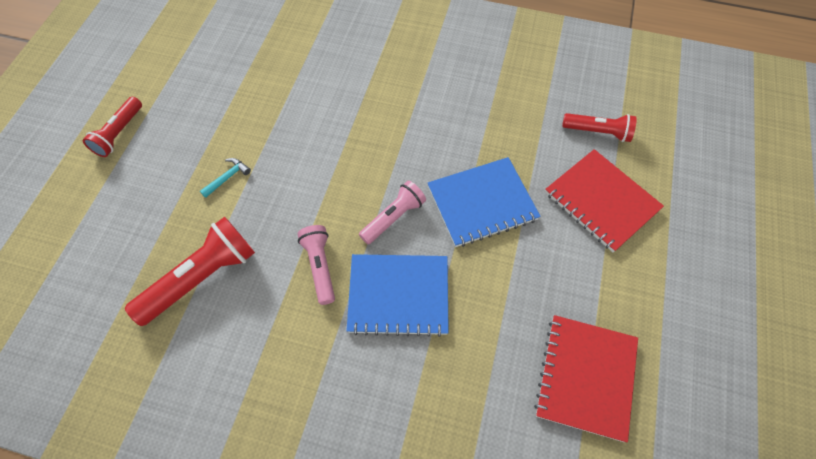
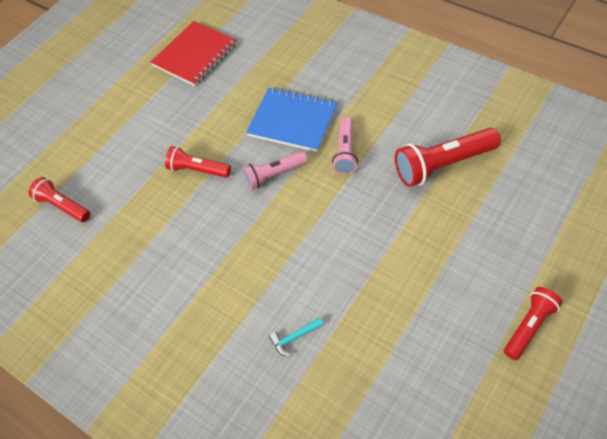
camera: 155 degrees left, 5 degrees down
(228, 177) = (413, 246): turquoise hammer -> turquoise hammer (294, 338)
(482, 203) = (197, 170): blue notebook -> red flashlight
(601, 201) = (106, 150): red notebook -> none

